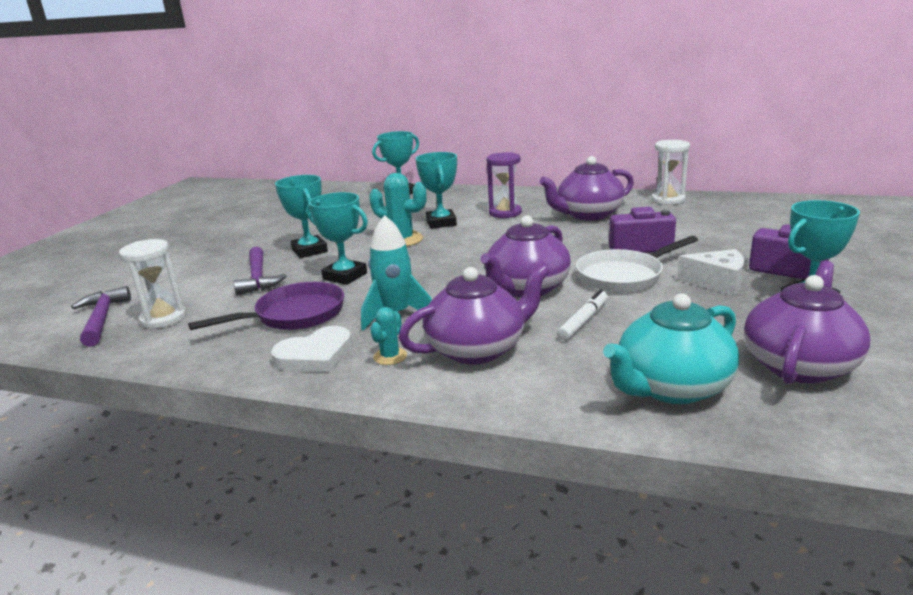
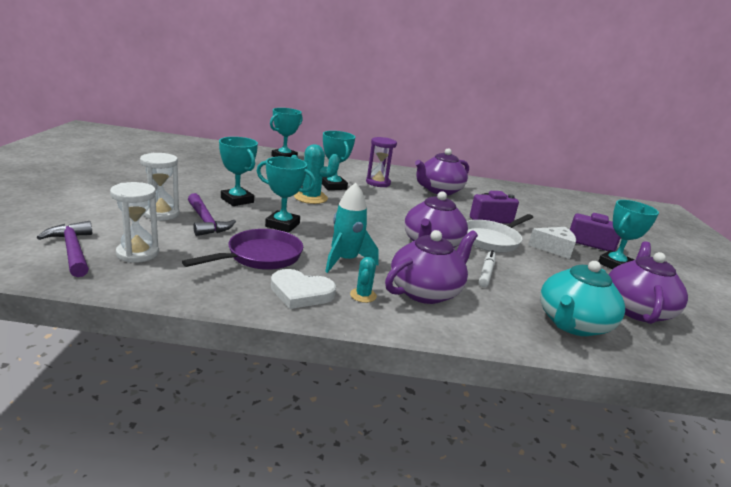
camera: 20 degrees left, 0 degrees up
(315, 355) = (301, 292): white heart -> white heart turned 60 degrees clockwise
(668, 200) = (486, 185): white hourglass -> white hourglass (161, 214)

